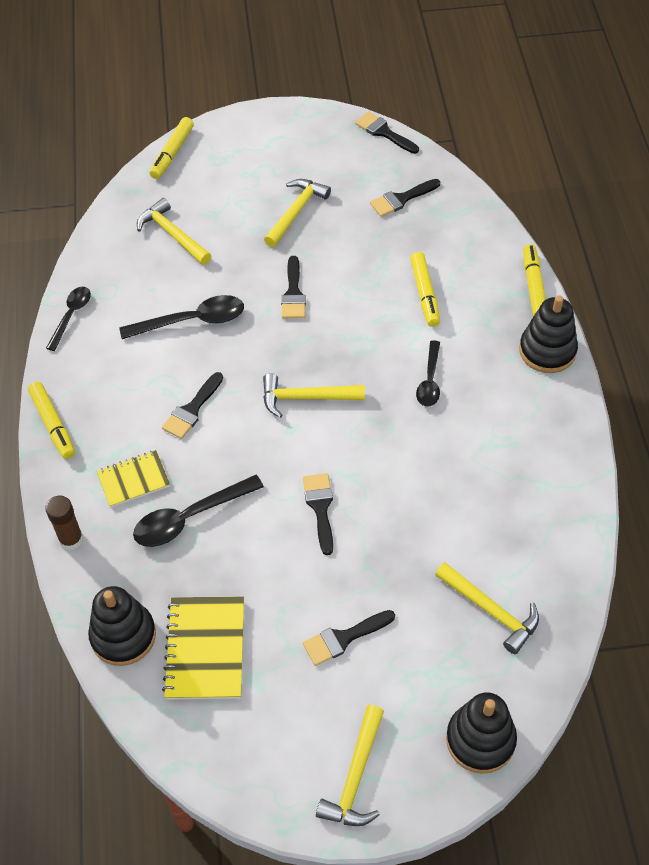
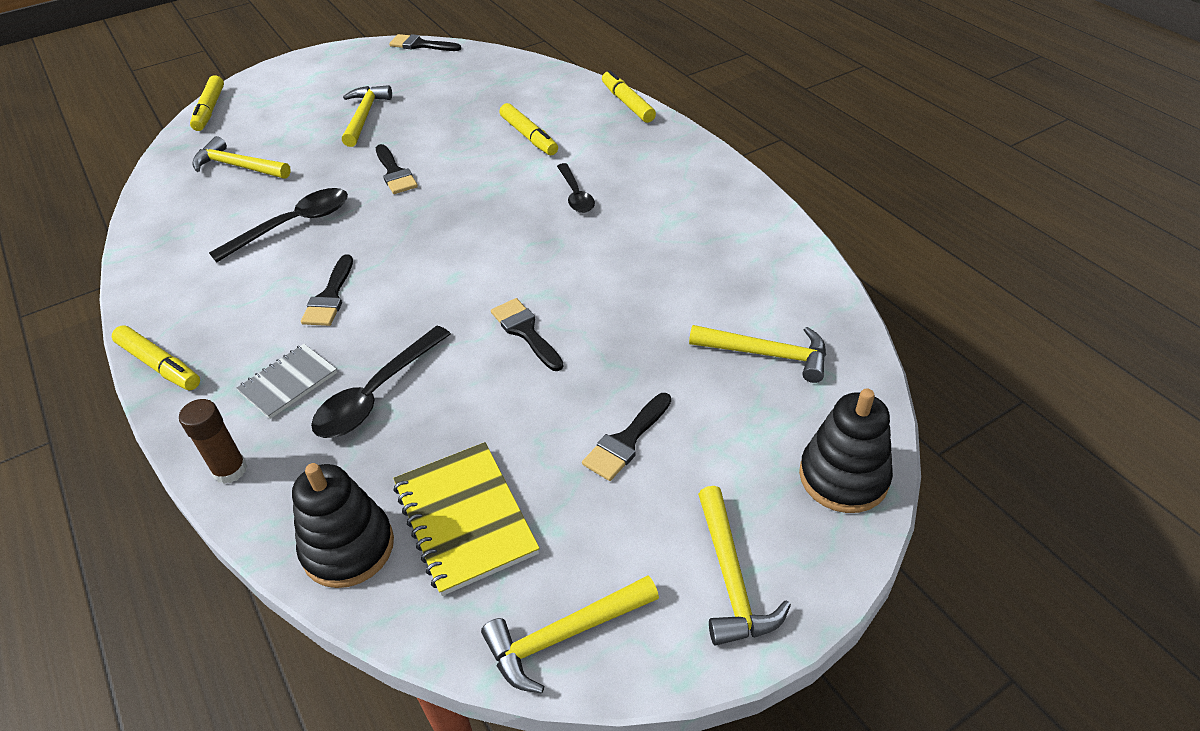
camera: 25 degrees left, 10 degrees down
(71, 316) = (145, 262): black spoon -> none
(133, 480) = (288, 382): yellow notebook -> grey notebook
(306, 398) = (455, 247): yellow hammer -> yellow hammer (564, 636)
(401, 199) = (464, 81): black brush -> none
(547, 351) = (672, 141): black stacking toy -> none

